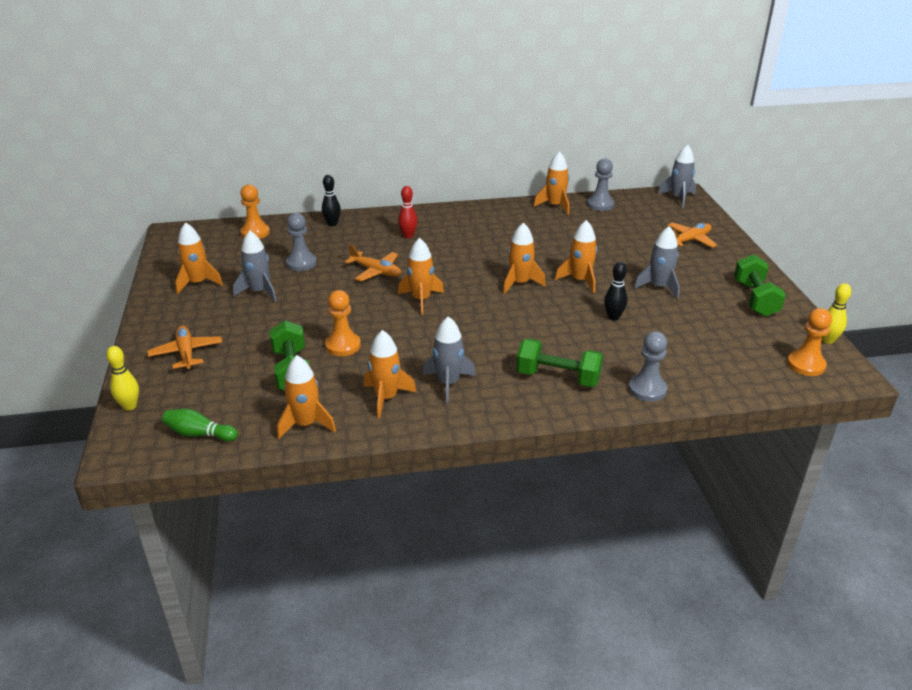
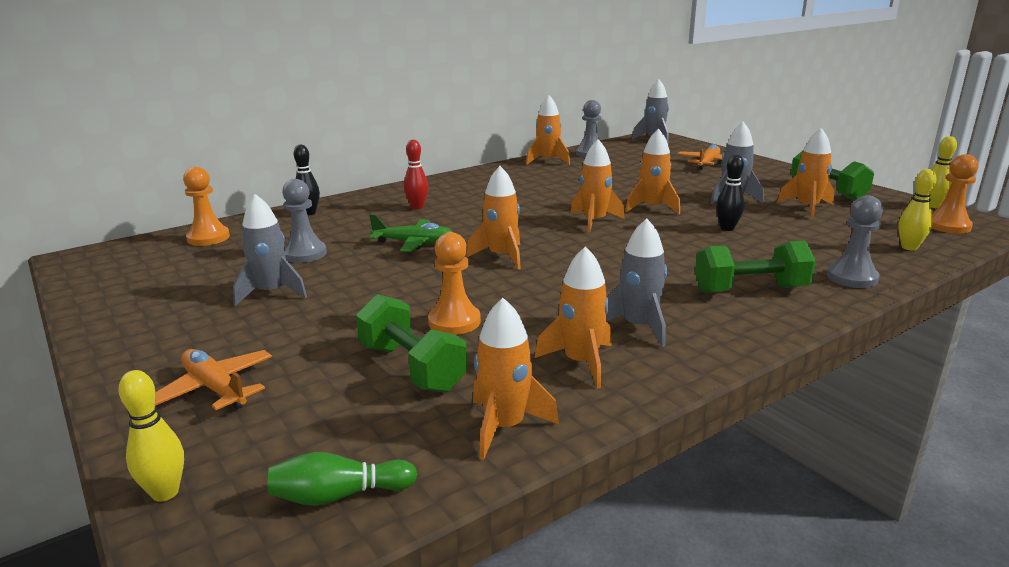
camera: 25 degrees left, 10 degrees down
(198, 283) = (164, 303): orange rocket -> orange rocket (807, 208)
(376, 271) = (414, 243): orange plane -> green plane
(736, 376) = (909, 247): none -> yellow bowling pin

